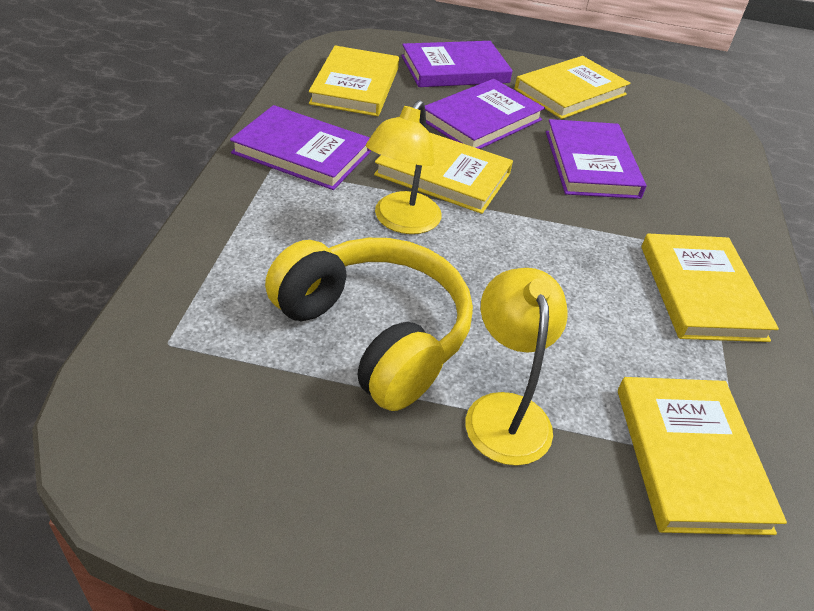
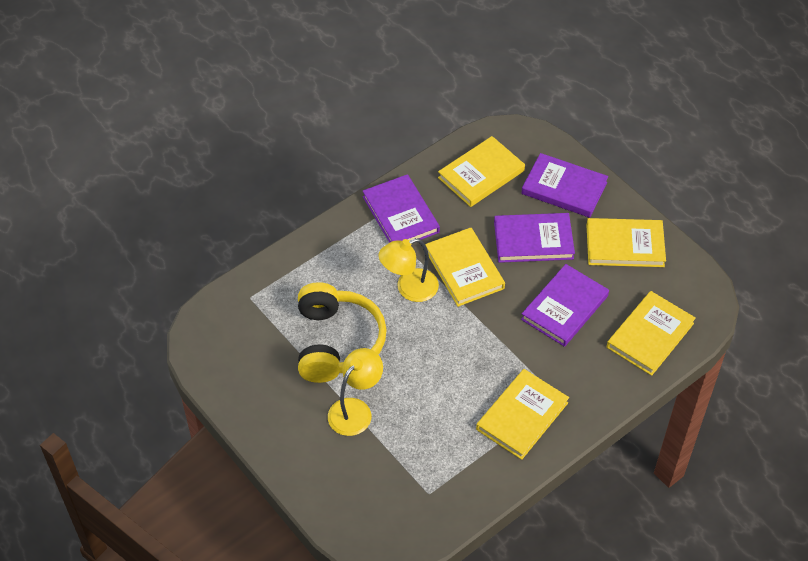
camera: 45 degrees right, 10 degrees up
(690, 457) = (411, 476): yellow book -> yellow book (650, 335)

